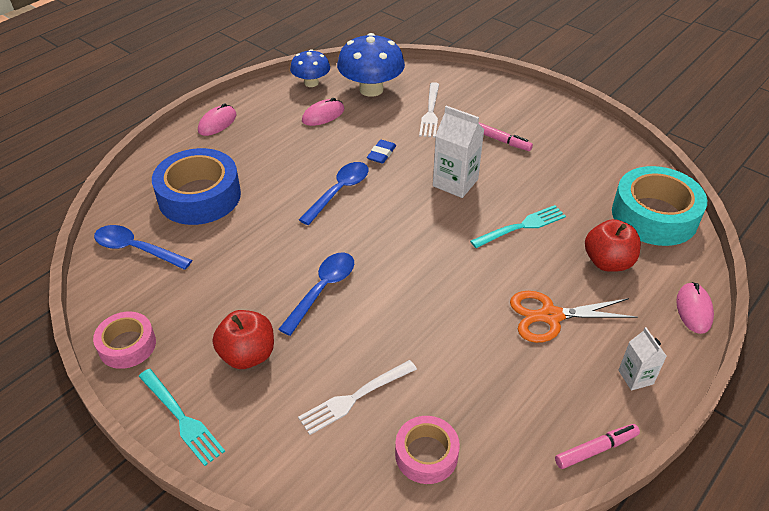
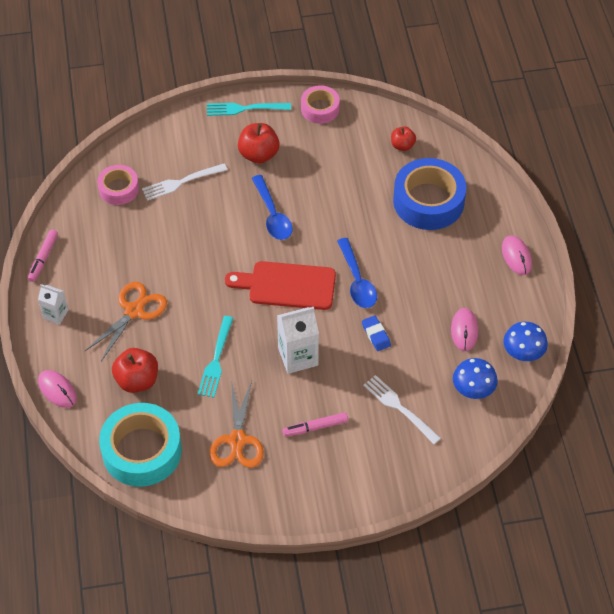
camera: 130 degrees right, 10 degrees up
(136, 249) = (402, 145): blue spoon -> red apple
(355, 398) = (181, 182): white fork -> white fork turned 120 degrees counterclockwise
(371, 89) = (473, 389): blue mushroom -> blue mushroom, size x0.61
(394, 229) = (287, 286): none -> red cutting board
(568, 171) = (237, 440): none -> orange scissors

